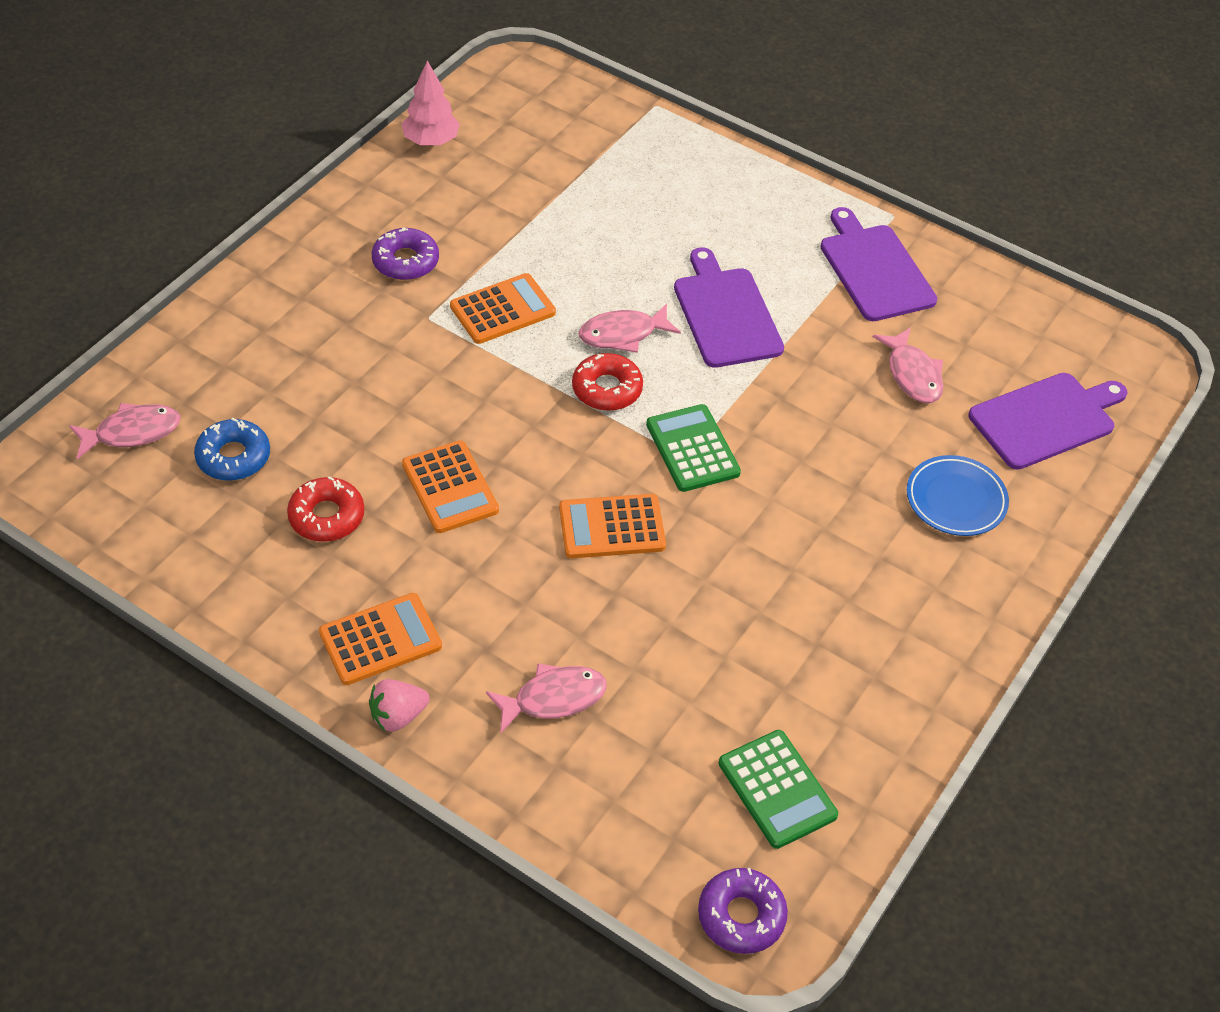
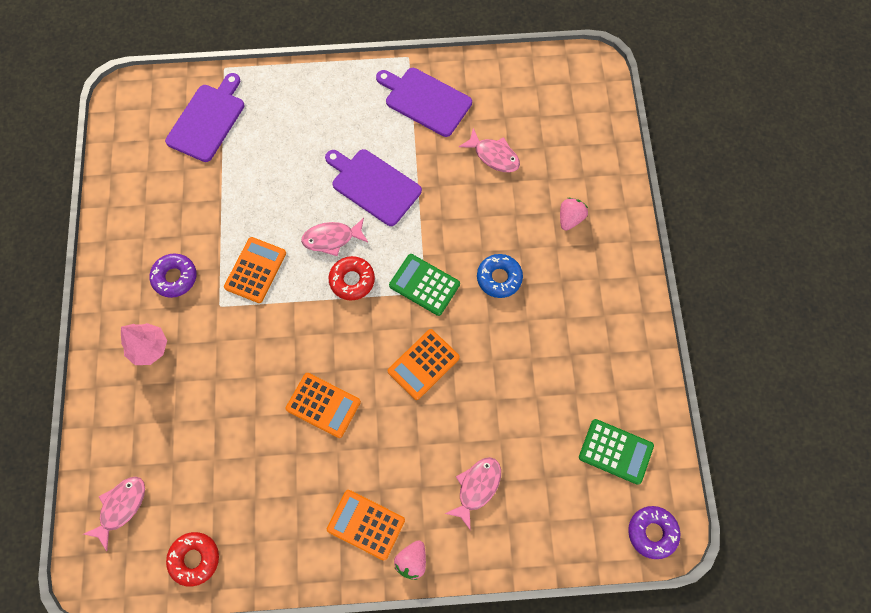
camera: 35 degrees left, 20 degrees up
(233, 457) = (192, 478): blue donut -> blue donut (499, 278)
(326, 516) = (275, 474): red donut -> red donut (194, 559)
(380, 640) = (366, 524): orange calculator -> orange calculator turned 90 degrees counterclockwise
(431, 141) = (118, 183): pink tree -> pink tree (149, 348)
(623, 334) = (332, 238): pink fish -> pink fish turned 45 degrees clockwise
(956, 499) = (570, 218): blue plate -> pink strawberry
(1046, 419) = (575, 137): purple cutting board -> purple cutting board (207, 120)

